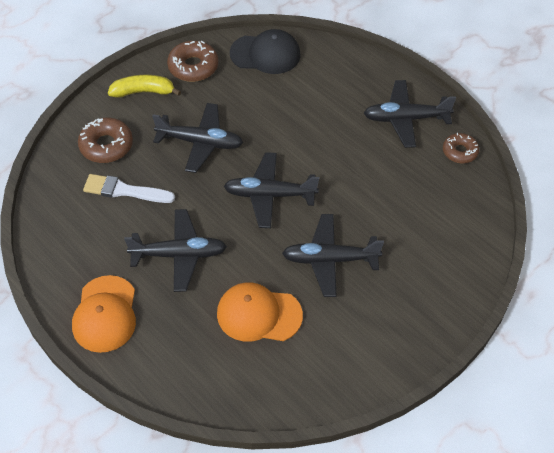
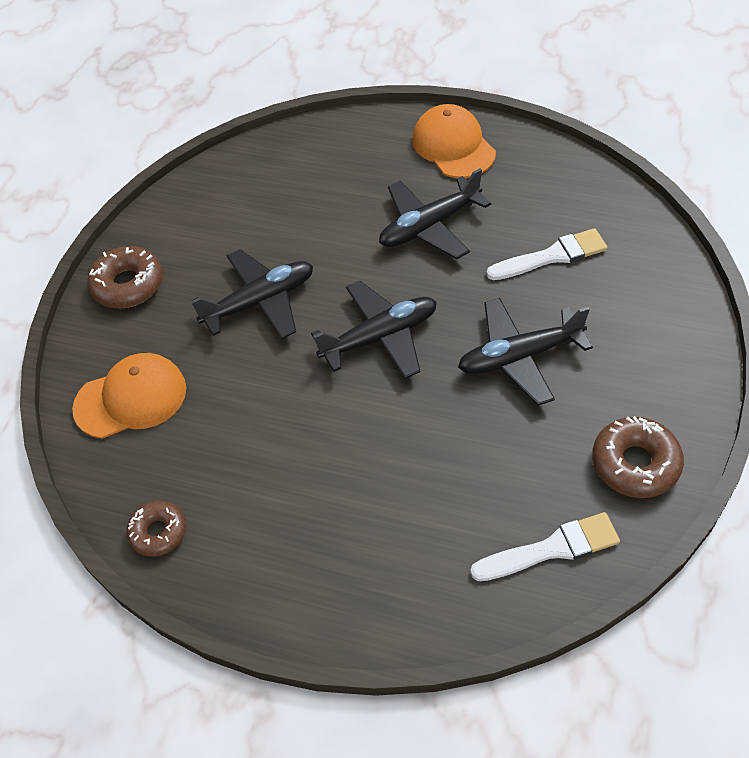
camera: 155 degrees right, 0 degrees up
(106, 145) = (627, 293): brown donut -> brown donut (128, 285)
(143, 92) = (660, 386): yellow banana -> none
(259, 314) = (302, 216): orange cap -> orange cap (131, 398)
(265, 54) = (551, 549): black cap -> white brush
(405, 119) = (263, 546): black plane -> none

